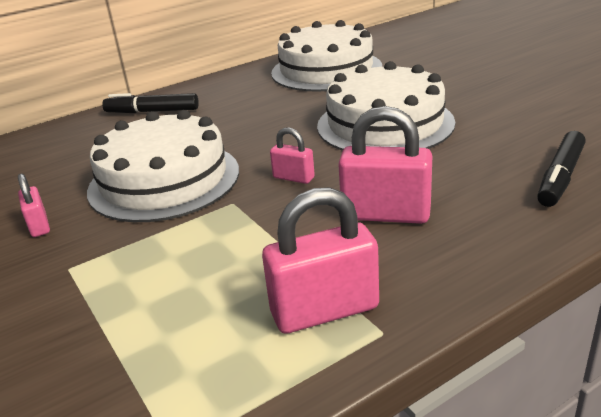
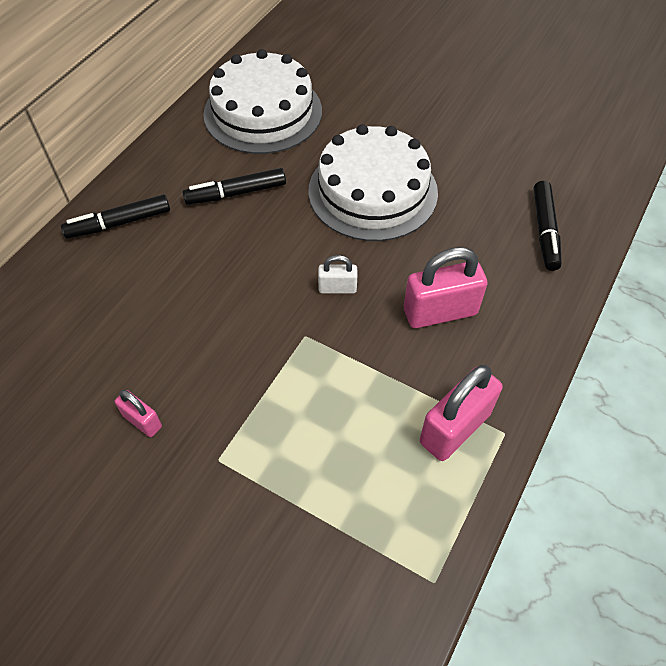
camera: 30 degrees left, 25 degrees up
(164, 180) = (217, 324): white cake -> none
(259, 108) = (236, 193): none -> black marker
(293, 178) = (337, 288): pink padlock -> white padlock

